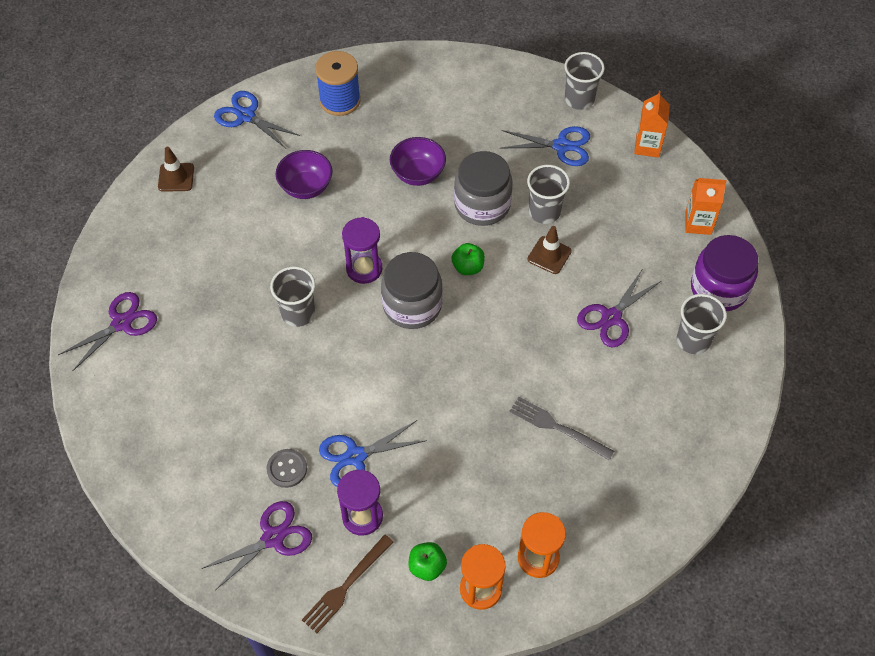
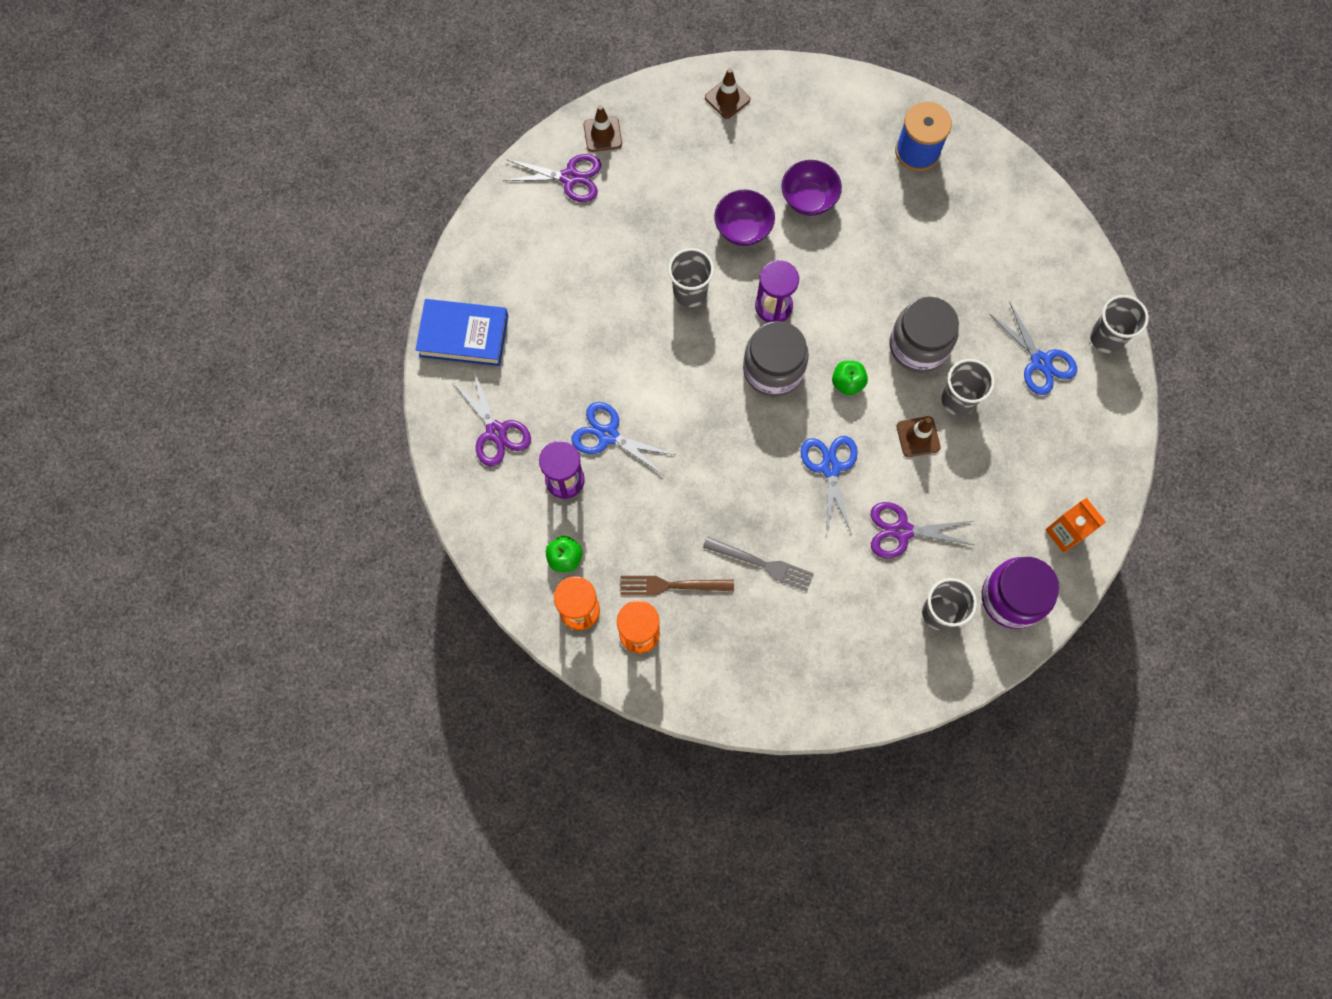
camera: 50 degrees right, 15 degrees up
(112, 275) = (602, 134): none -> brown traffic cone
(168, 500) = (463, 336): none -> blue book
(246, 116) = (833, 96): blue scissors -> blue scissors (830, 468)
(273, 538) = (496, 432): purple scissors -> purple scissors turned 45 degrees clockwise
(287, 469) = (556, 395): grey button -> none
(346, 586) = (502, 513): brown fork -> brown fork (671, 585)
(418, 174) = (902, 272): purple bowl -> purple bowl (743, 229)
(557, 427) = (762, 564): grey fork -> grey fork turned 120 degrees clockwise
(647, 146) = (1109, 432): orange carton -> none

